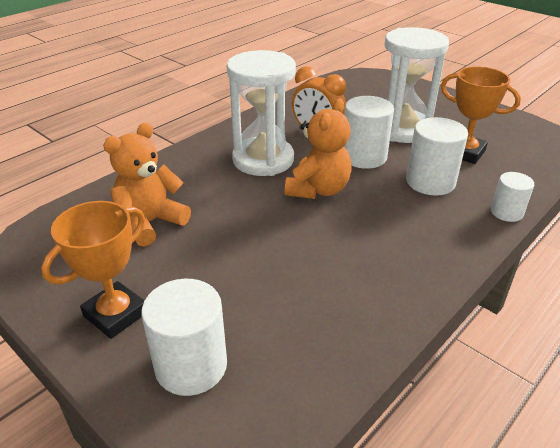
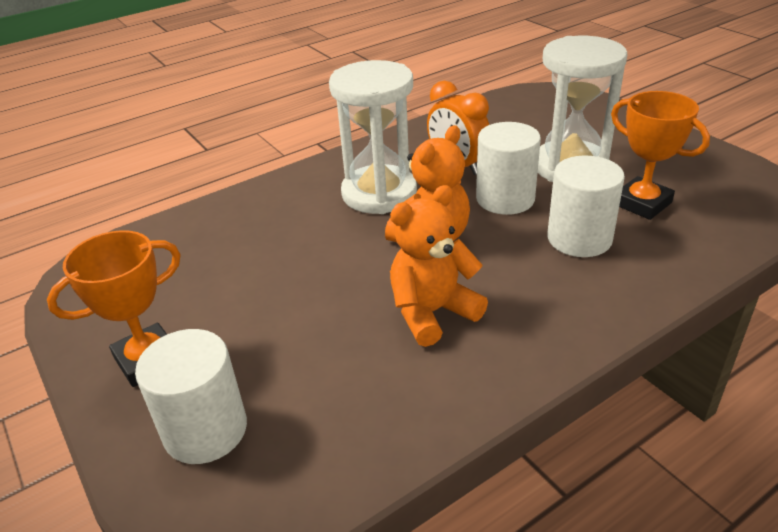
camera: 15 degrees right, 0 degrees up
(150, 222) = (223, 258): orange teddy bear -> orange teddy bear (432, 312)
(506, 212) = (667, 288): white cylinder -> none

